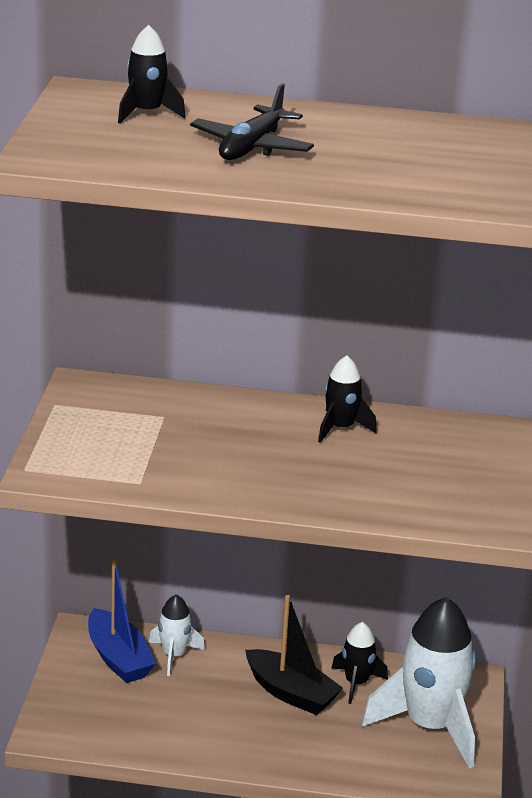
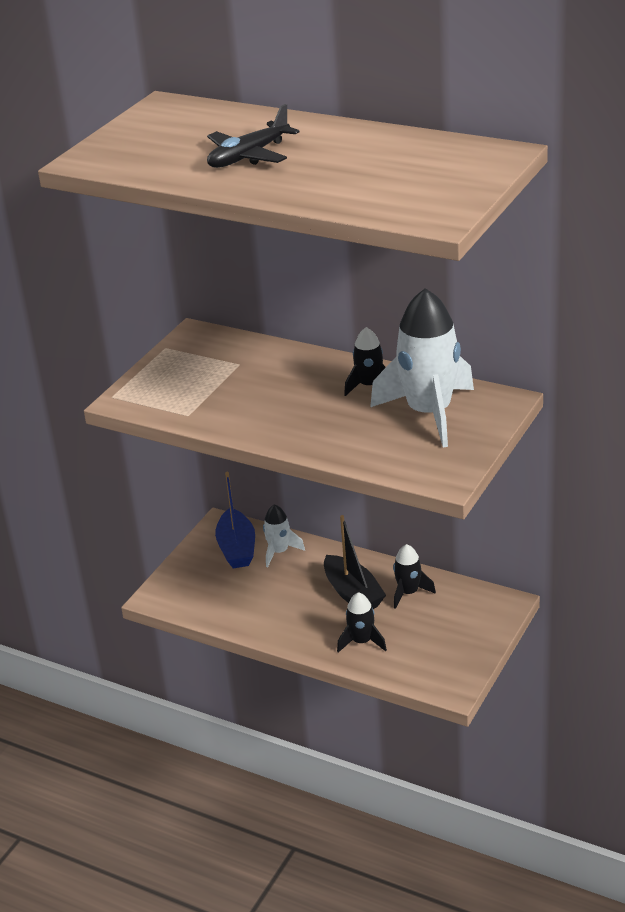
camera: 25 degrees right, 5 degrees up
(147, 113) = (194, 124): black rocket -> black rocket (361, 641)
(430, 726) = (449, 635): white rocket -> white rocket (429, 413)

